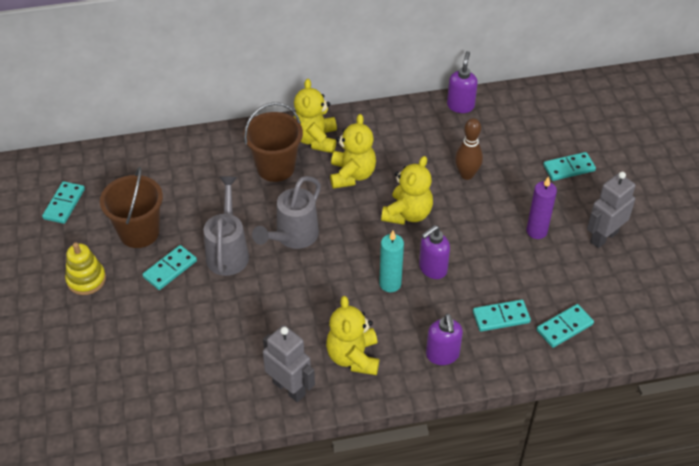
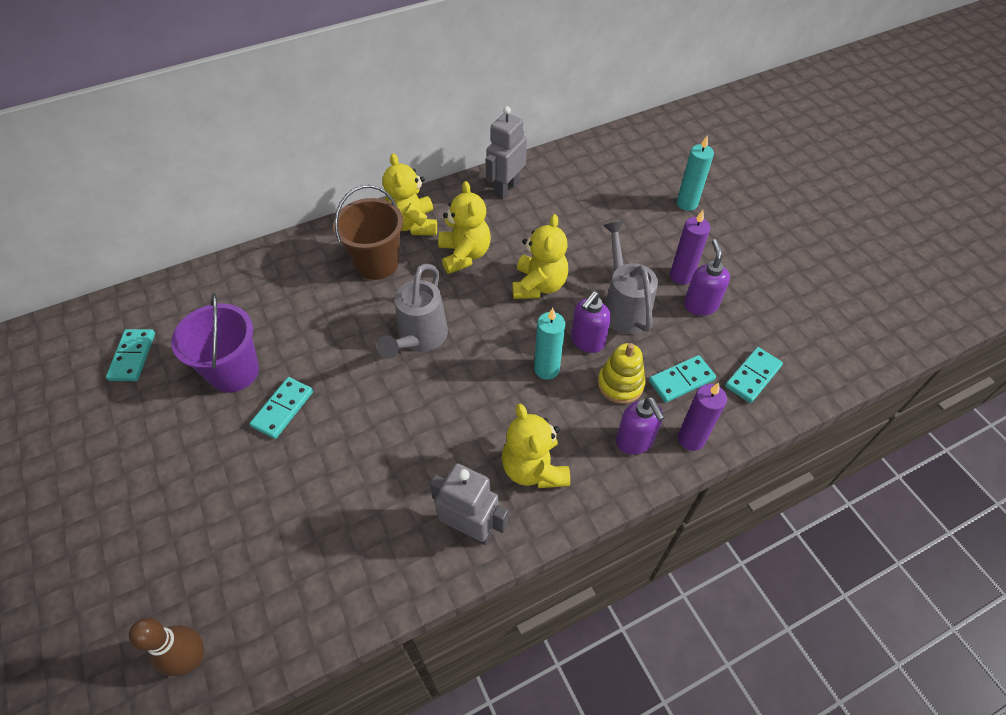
camera: 15 degrees left, 5 degrees up
(86, 279) = (179, 446): yellow stacking toy -> yellow stacking toy (620, 384)
(139, 232) = (234, 371): brown bucket -> purple bucket
(228, 251) = (348, 371): grey watering can -> grey watering can (623, 307)
(460, 106) = (554, 161): purple soap dispenser -> purple soap dispenser (700, 305)
(466, 174) = (586, 230): brown bowling pin -> brown bowling pin (192, 658)
(490, 364) = (691, 439): none -> purple candle
(569, 168) = (687, 203): turquoise domino -> turquoise candle
(603, 237) = (750, 268): grey robot -> grey robot (506, 188)

